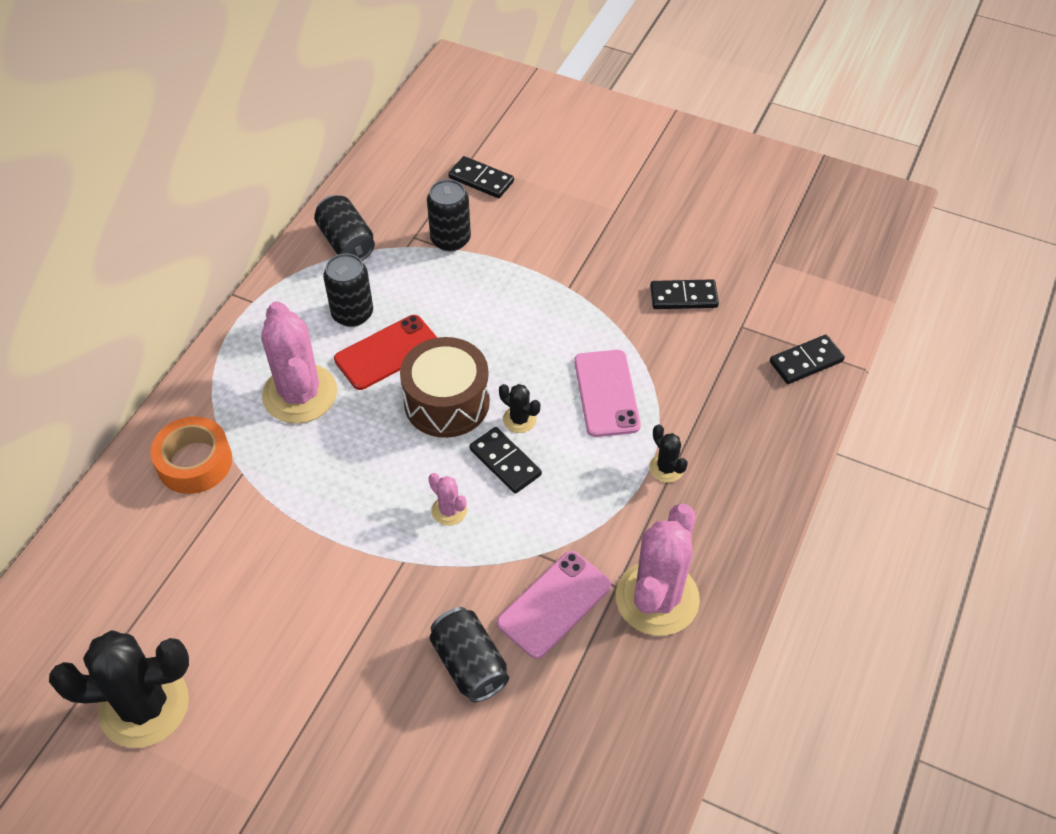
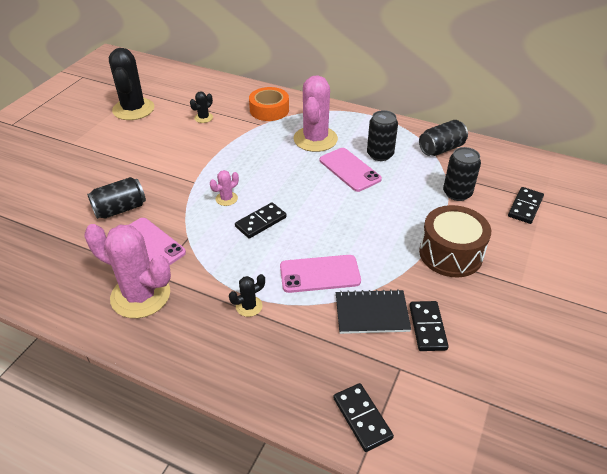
camera: 90 degrees right, 10 degrees down
(300, 394) = (315, 139): pink cactus -> pink cactus turned 60 degrees counterclockwise
(387, 353) = (349, 170): red phone -> pink phone
(446, 402) = (310, 195): brown drum -> brown drum (450, 254)
(519, 419) = (296, 228): black cactus -> black cactus (203, 118)
(667, 345) = (371, 313): none -> black notebook

